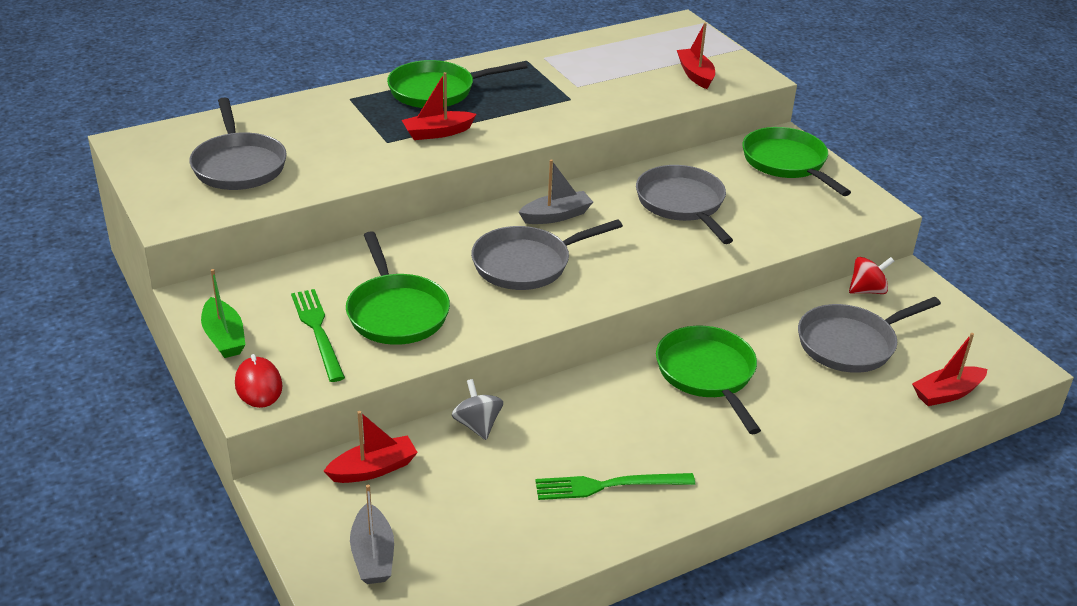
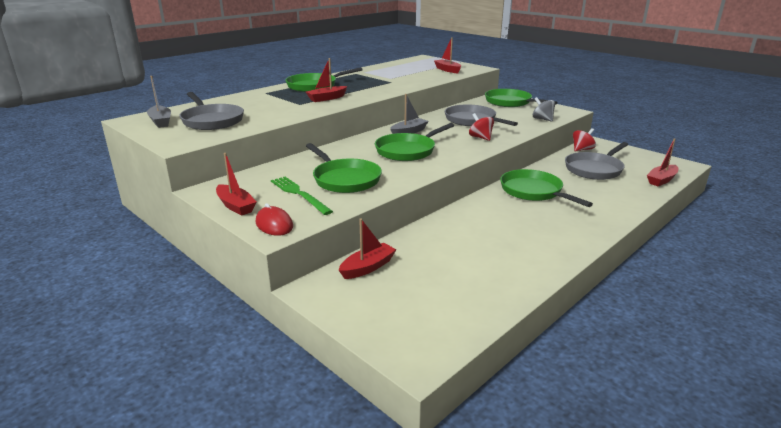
camera: 15 degrees left, 10 degrees down
(224, 337) = (235, 206): green boat -> red boat
(373, 555) = (399, 314): grey boat -> grey boat (161, 122)
(477, 425) = (420, 234): grey spinning top -> grey spinning top (542, 119)
(527, 264) = (408, 151): grey pan -> green pan
(608, 486) = (523, 248): green fork -> none
(664, 253) = (480, 138): none -> red spinning top

